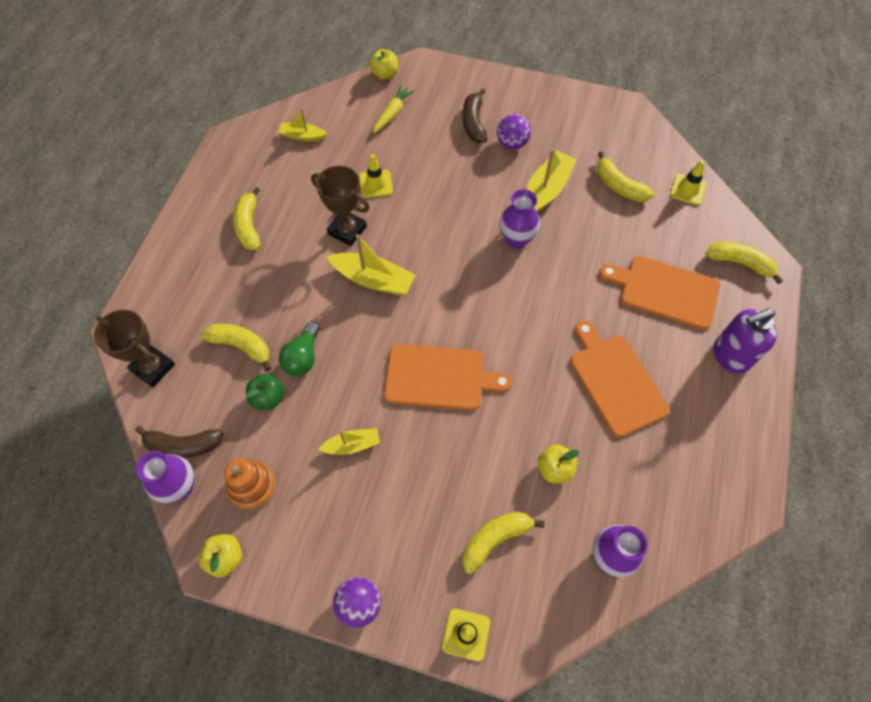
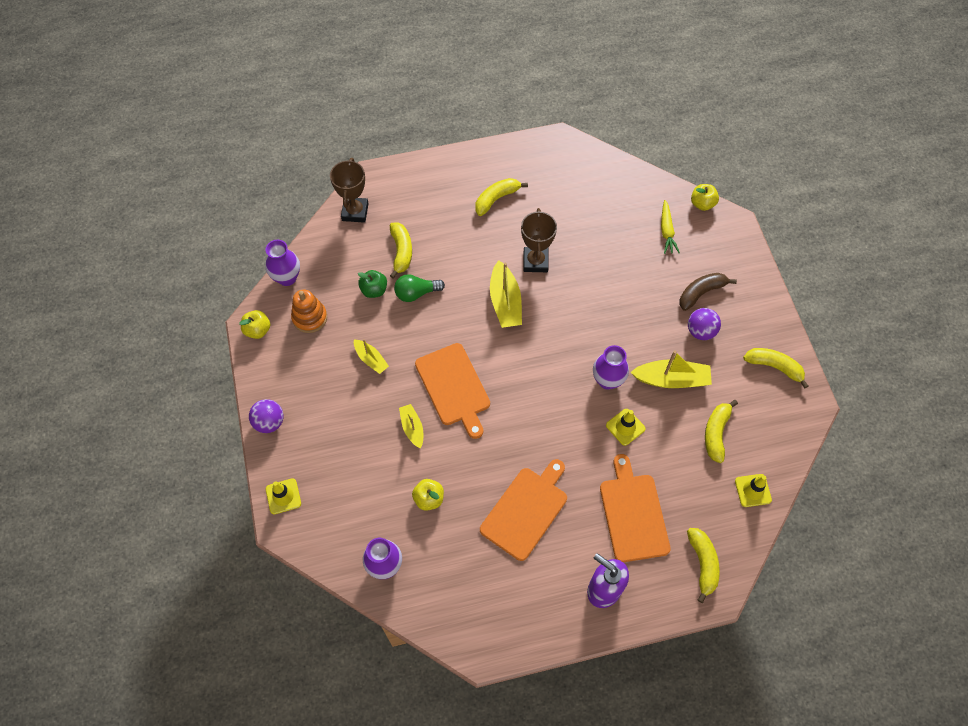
camera: 60 degrees right, 0 degrees up
(183, 445) = (314, 262): brown banana -> none
(302, 136) = (598, 184): yellow boat -> yellow boat (412, 428)
(376, 184) = (590, 257): yellow traffic cone -> yellow traffic cone (625, 427)
(393, 113) = (666, 231): yellow carrot -> yellow carrot turned 90 degrees clockwise
(495, 539) = (355, 483): yellow banana -> yellow banana (774, 367)

